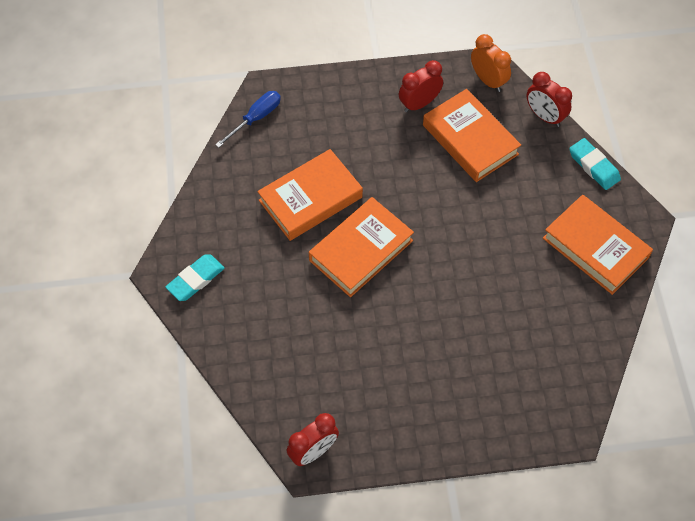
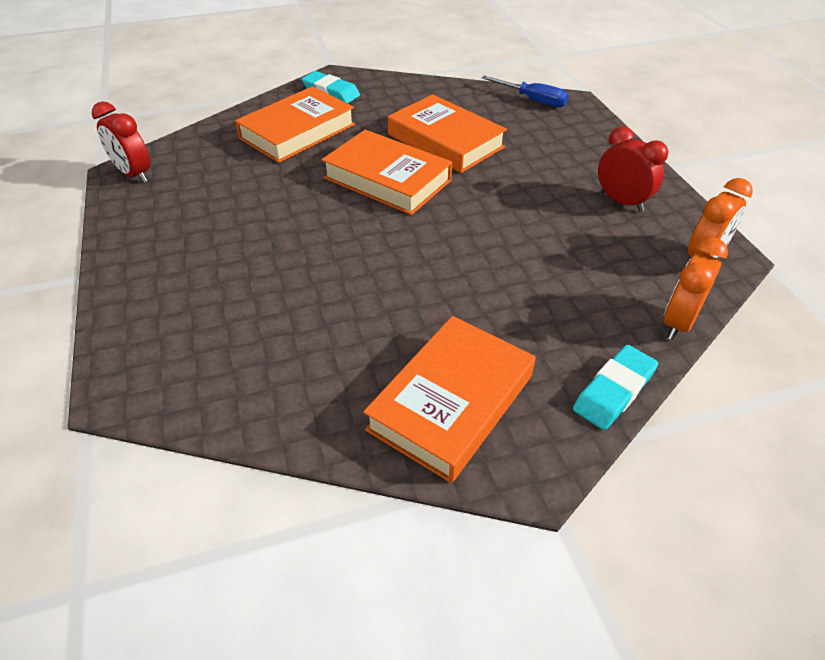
camera: 80 degrees right, 15 degrees down
(470, 140) = (590, 249): orange book -> orange book (297, 131)
(544, 116) = (678, 322): red clock -> orange clock

